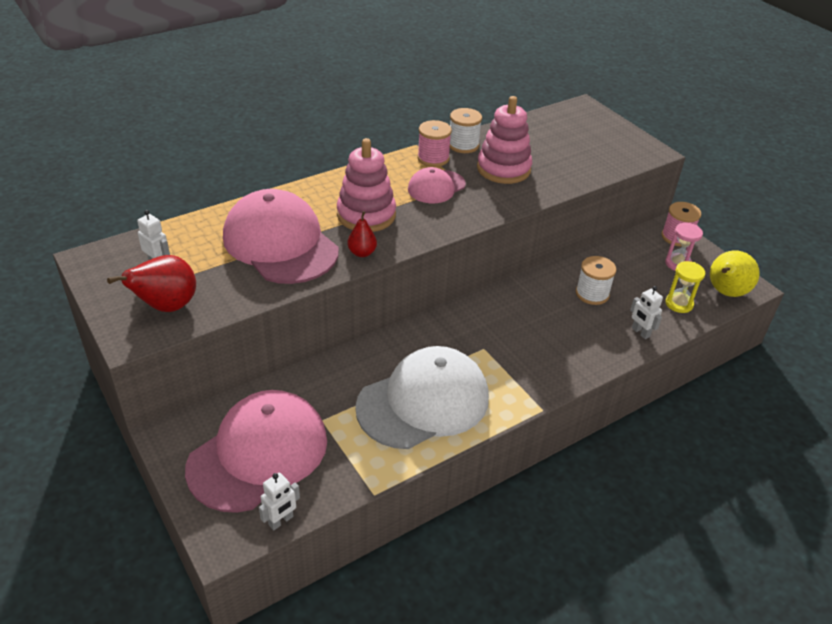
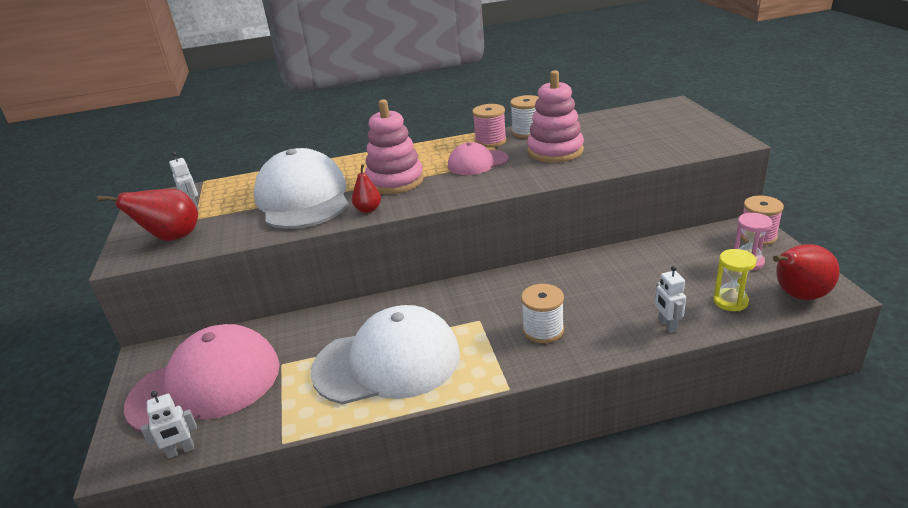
camera: 25 degrees right, 10 degrees down
(280, 243) = (303, 198): pink cap -> white cap
(592, 294) = (628, 282): white spool -> white spool (543, 330)
(725, 292) = (798, 296): yellow pear -> red pear

